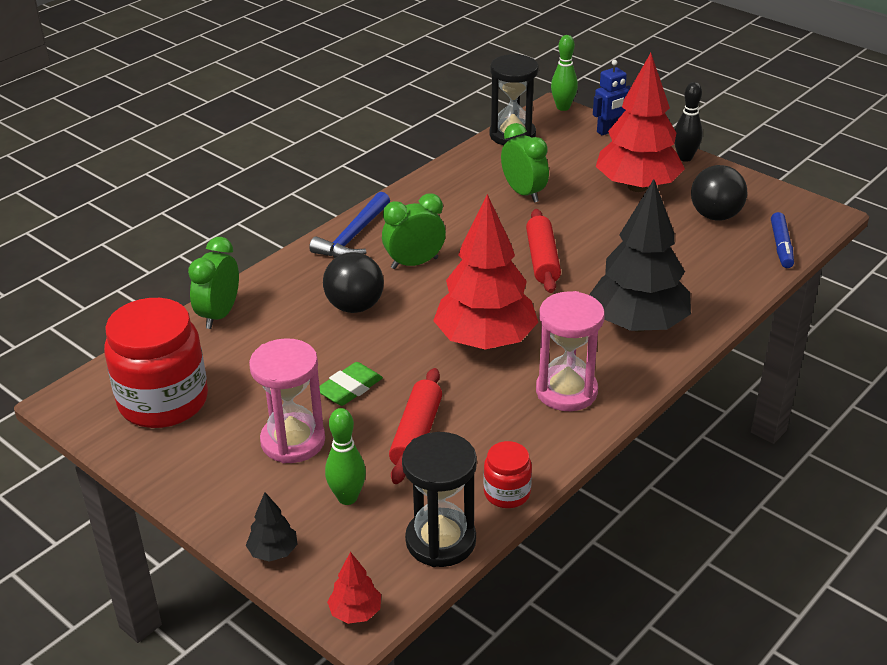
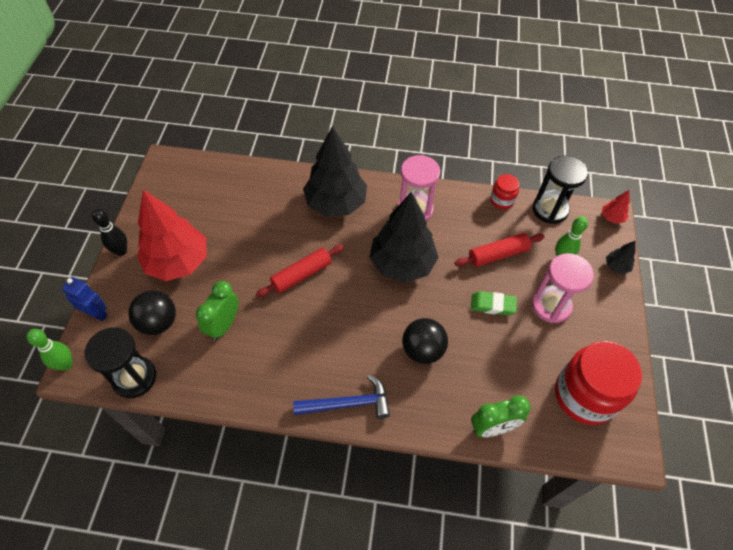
camera: 125 degrees left, 20 degrees up
(414, 263) = (353, 344): green clock -> none
(485, 341) = (402, 264): red tree -> black tree
(715, 216) = (195, 209): black ball -> black ball (158, 322)
(781, 246) = (213, 169): blue marker -> none

